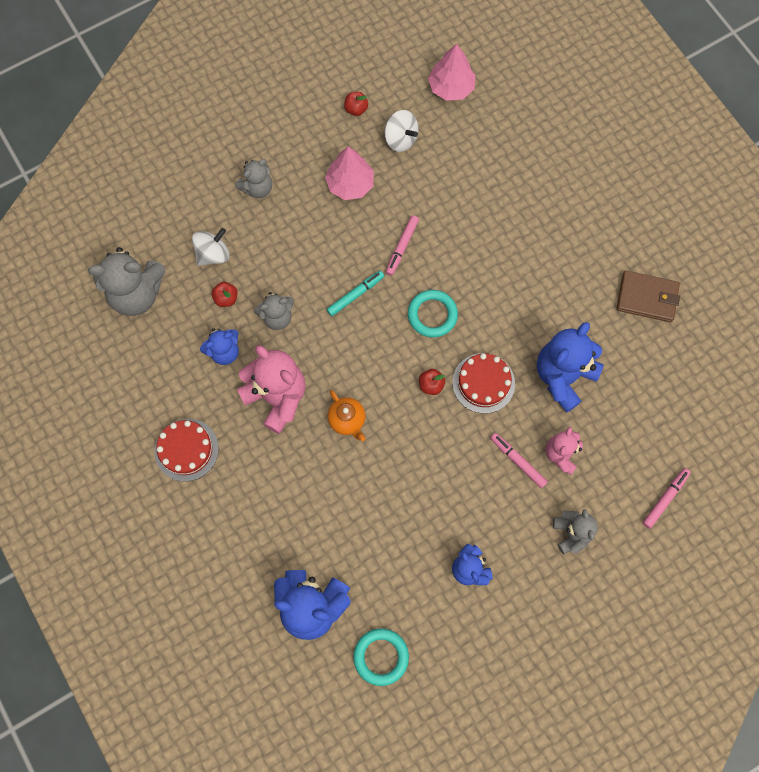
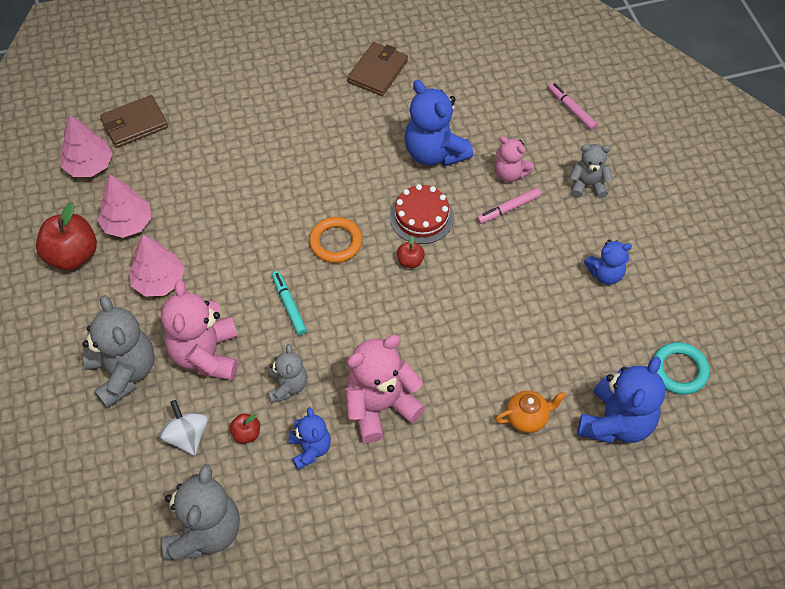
camera: 75 degrees left, 15 degrees down
(186, 449) = (414, 513): red cake -> none
(257, 188) = (124, 373): grey teddy bear -> grey teddy bear, size x1.73
(290, 244) = (206, 354): none -> pink teddy bear
(347, 420) = (426, 344): orange teapot -> orange teapot (527, 418)
(356, 109) = (72, 255): red apple -> red apple, size x2.09
(400, 139) = (127, 223): white spinning top -> pink tree
(402, 247) = (251, 251): pink marker -> none
(432, 315) = (335, 242): turquoise ring -> orange ring
(508, 107) = (134, 124): none -> brown wallet

